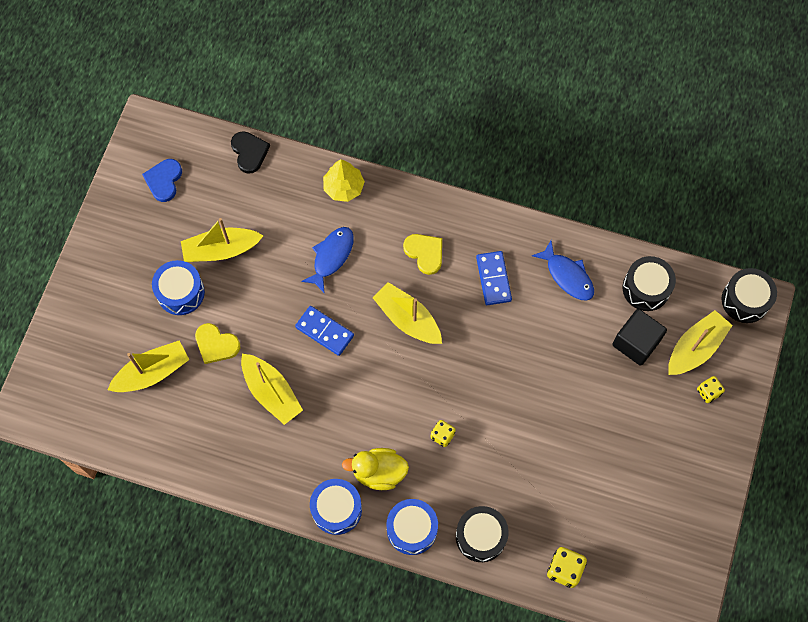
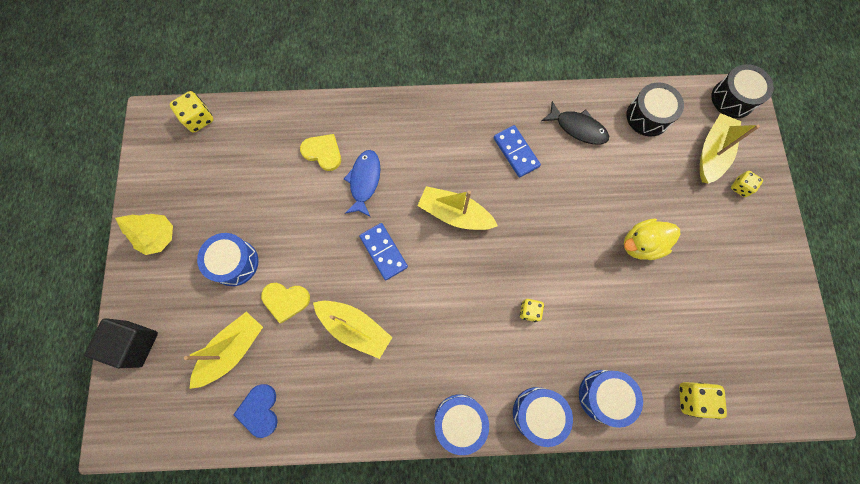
camera: 20 degrees left, 5 degrees up
(164, 180) = (184, 164): blue heart -> blue heart (259, 410)
(192, 140) = (199, 119): none -> yellow dice
(221, 250) = (260, 209): yellow boat -> none
(249, 152) = (256, 113): black heart -> none
(324, 331) = (383, 252): blue domino -> blue domino turned 45 degrees clockwise
(344, 187) = (352, 116): yellow tree -> yellow tree (158, 237)
(378, 472) = (485, 369): yellow duck -> yellow duck (641, 244)
(425, 253) = (447, 150): yellow heart -> yellow heart (323, 152)
(480, 536) = (604, 396): black drum -> blue drum
(567, 276) = (578, 128): blue fish -> black fish
(636, 343) = (661, 165): black cube -> black cube (135, 344)

